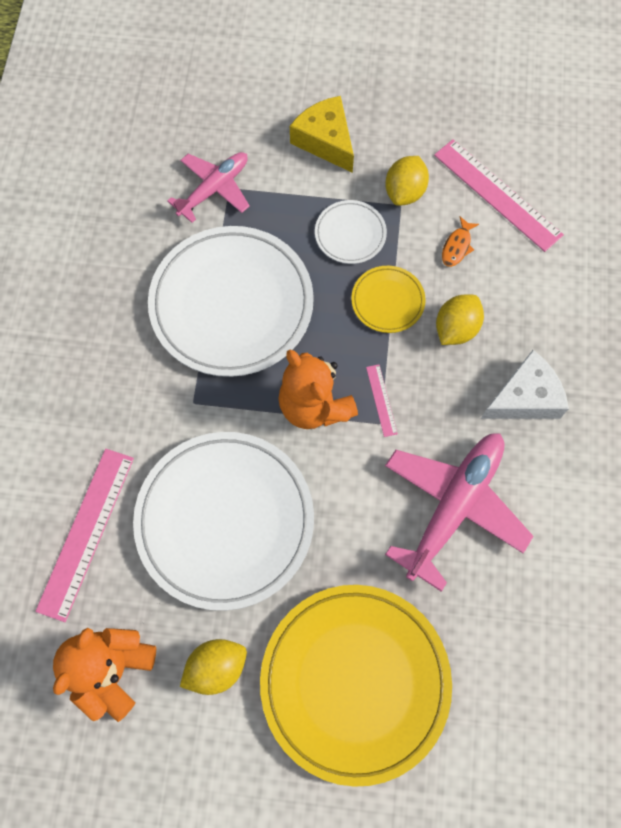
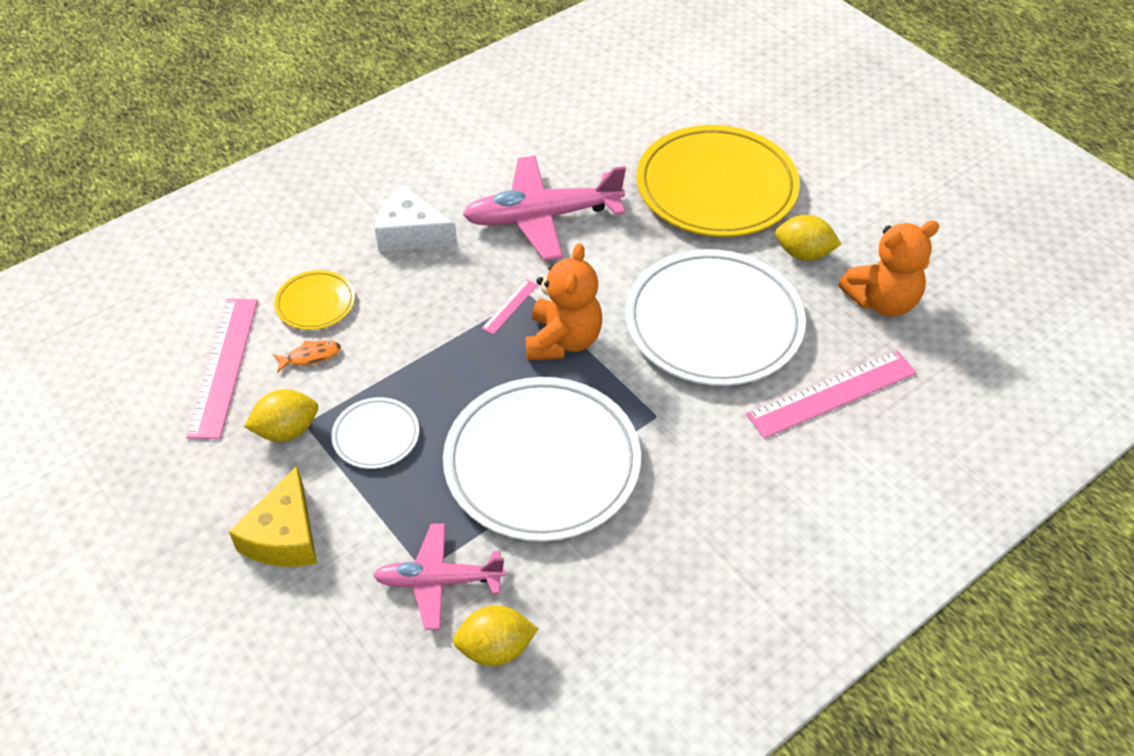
camera: 135 degrees left, 20 degrees down
(387, 301) = (416, 363): yellow plate -> yellow plate (315, 303)
(456, 329) = (395, 306): yellow lemon -> yellow lemon (496, 648)

